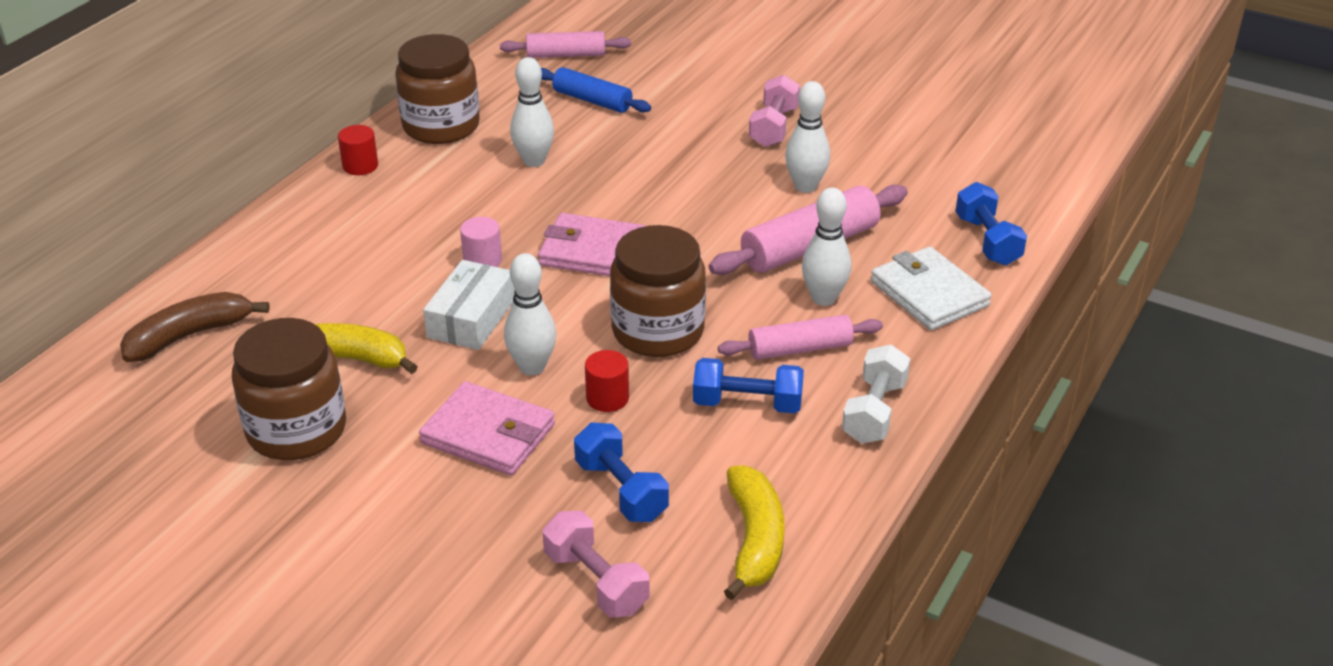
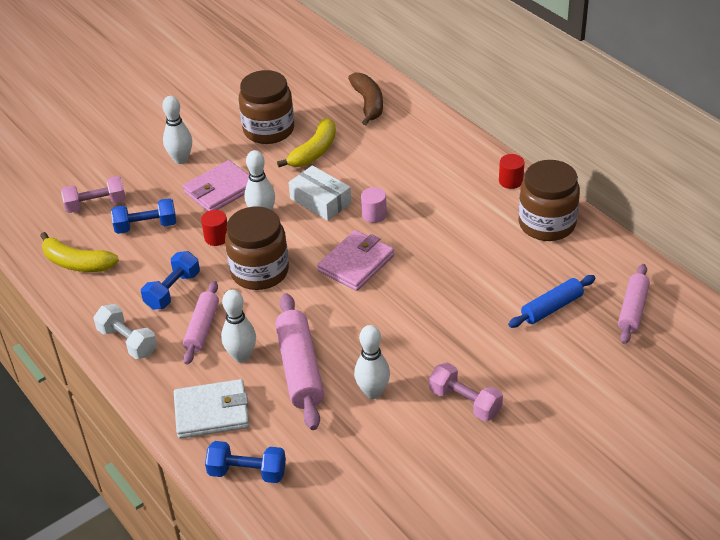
camera: 115 degrees right, 5 degrees up
(534, 161) = (478, 259): white bowling pin -> white bowling pin (181, 159)

